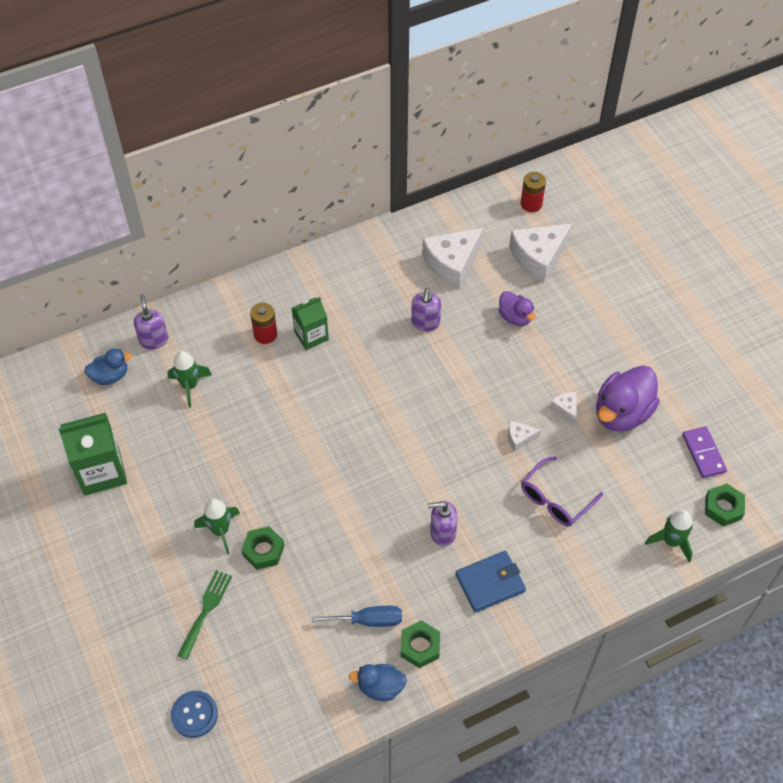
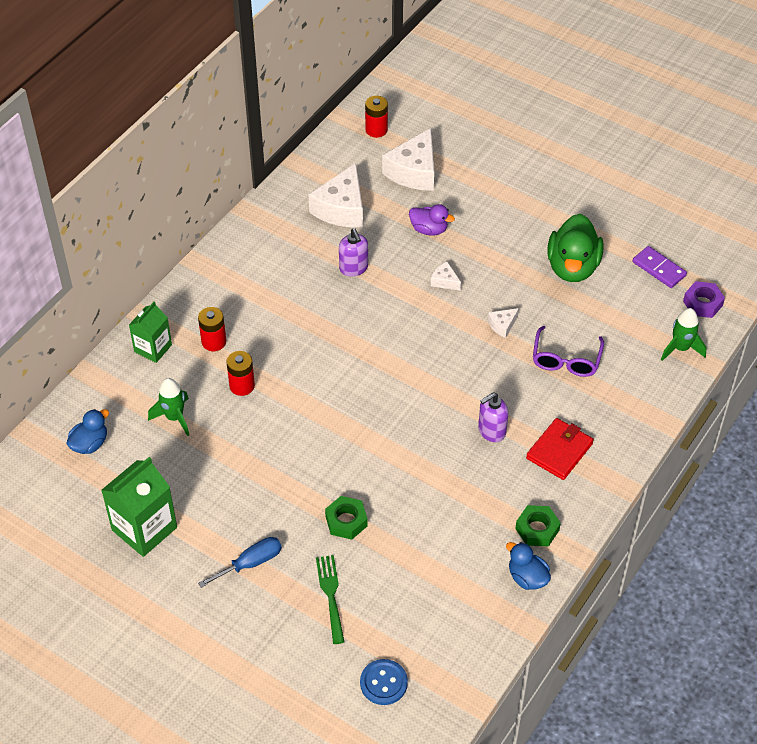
camera: 30 degrees left, 5 degrees down
(154, 340) = (109, 394): purple soap dispenser -> none
(220, 531) = (295, 524): green rocket -> none
(261, 385) = (242, 386): none -> red battery
(311, 336) = (257, 324): green carton -> green carton (153, 348)
(369, 620) = (480, 531): blue screwdriver -> blue screwdriver (250, 563)
(380, 687) = (527, 577): blue duck -> blue duck turned 75 degrees clockwise
(490, 583) = (559, 451): blue wallet -> red wallet
(565, 409) = (524, 285): white cheese -> white cheese (445, 281)
(622, 413) = (572, 267): purple duck -> green duck
(723, 507) = (702, 303): green nut -> purple nut

